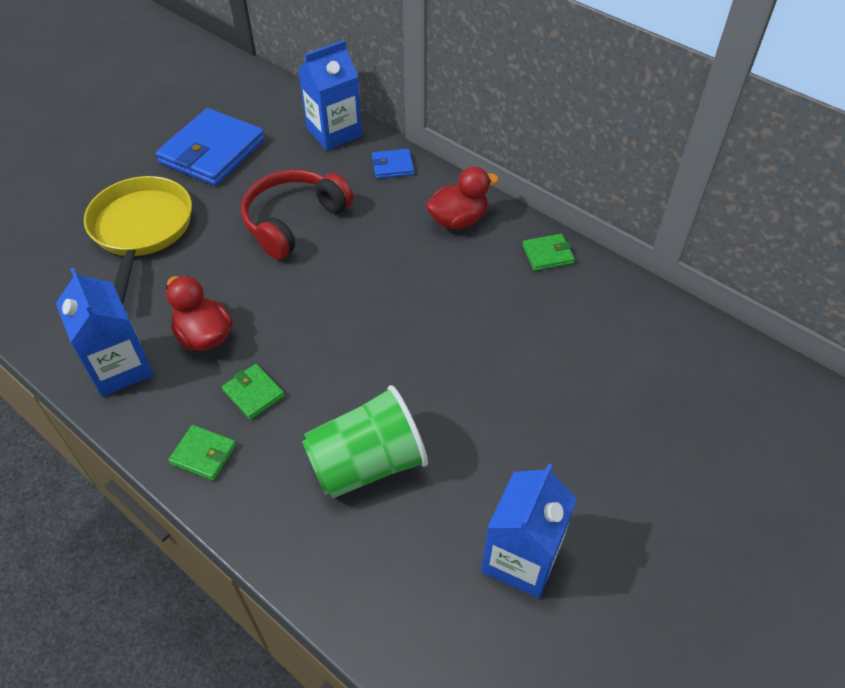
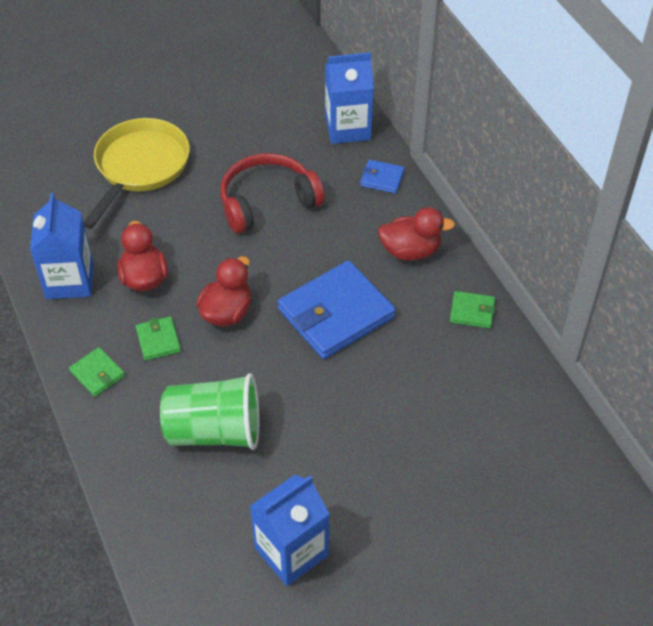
camera: 25 degrees right, 0 degrees up
(212, 152) = (232, 113): blue wallet -> blue wallet (336, 313)
(312, 339) = (227, 312): none -> red duck

